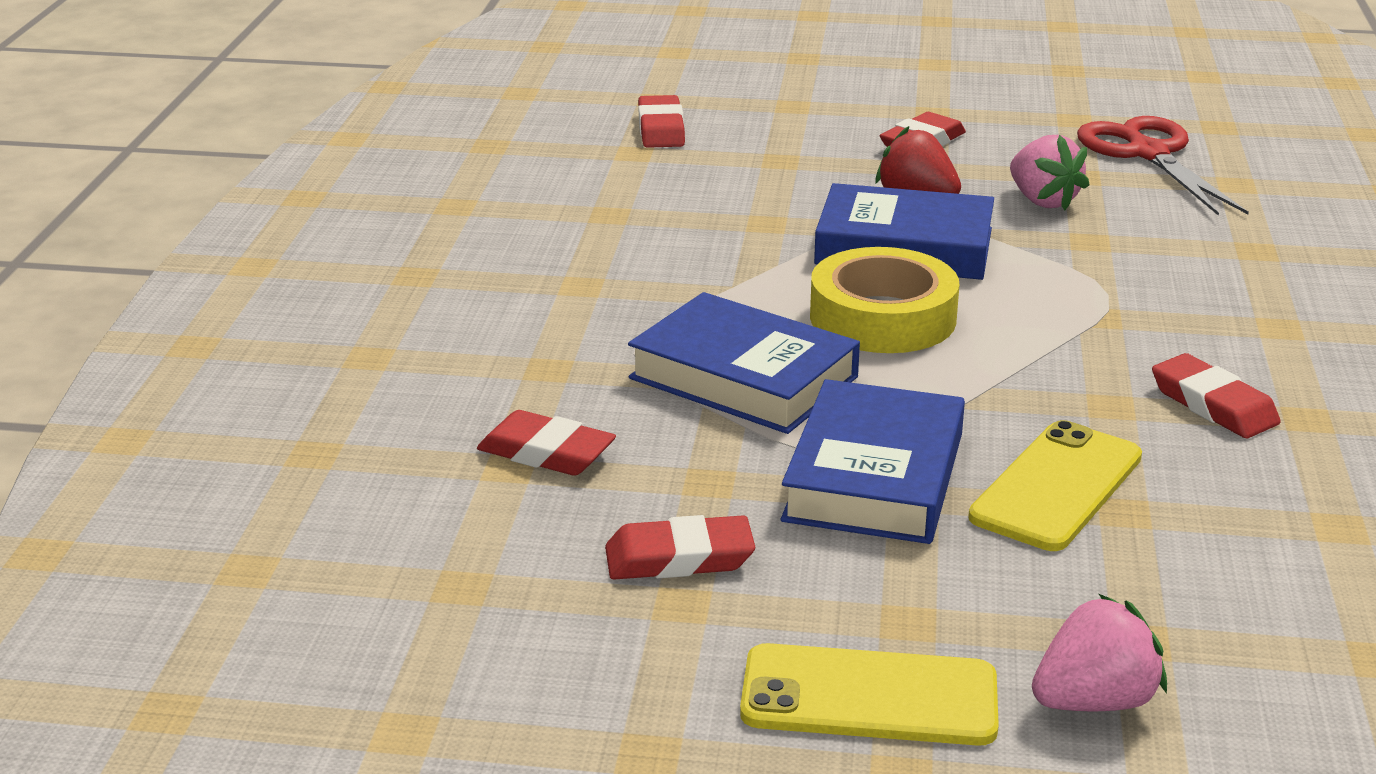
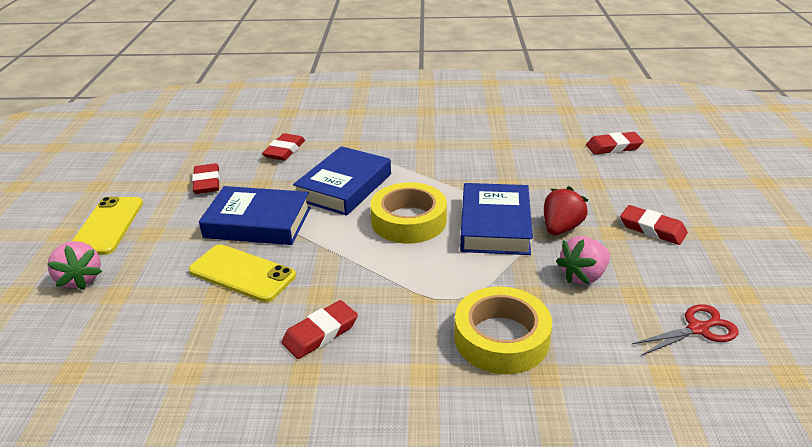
camera: 85 degrees right, 5 degrees up
(1148, 154) = (698, 329): red scissors -> red scissors, size x0.62
(1193, 269) = (501, 338): none -> yellow tape

